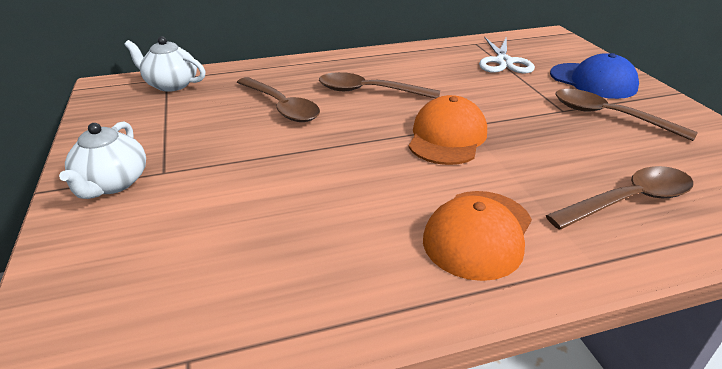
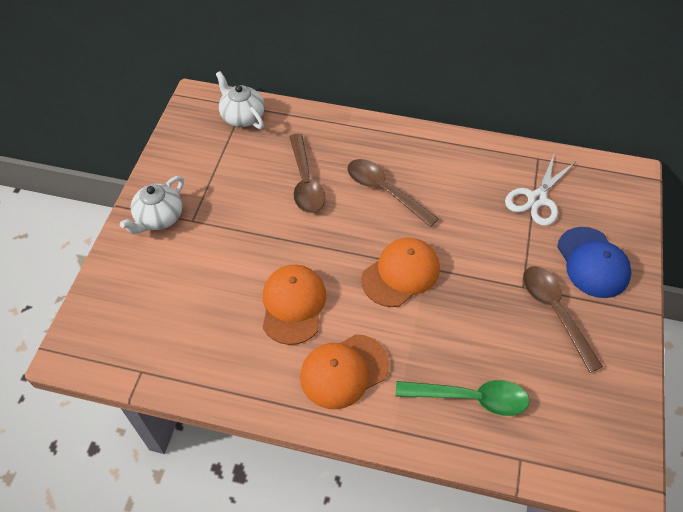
camera: 30 degrees right, 20 degrees up
(357, 199) = (293, 305): none -> orange cap
(628, 201) = (470, 398): brown spoon -> green spoon

